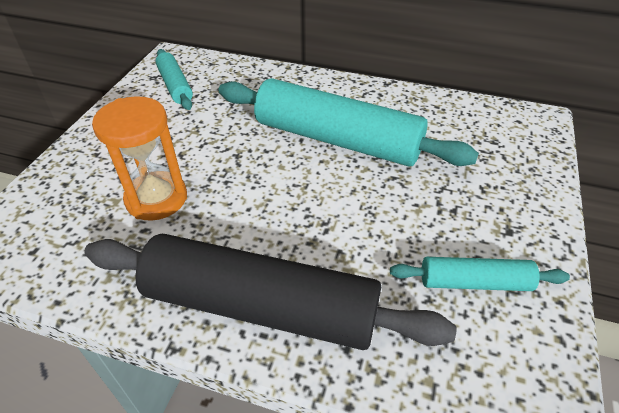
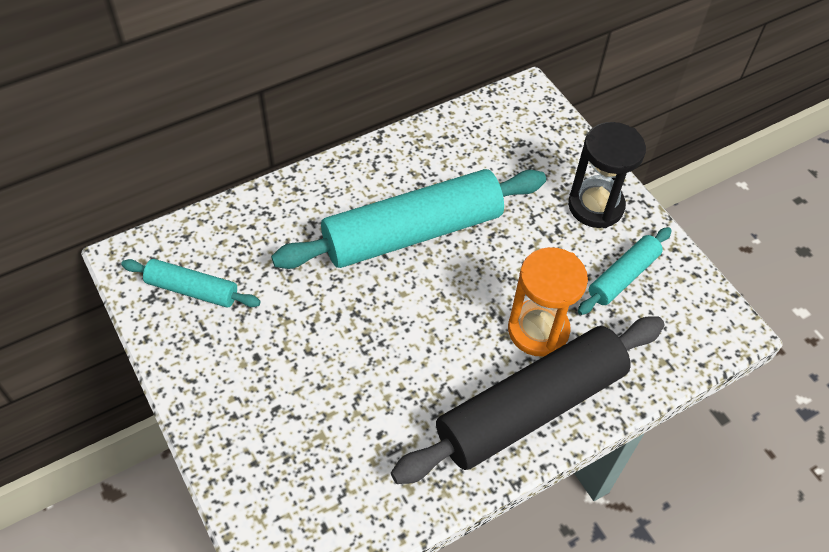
camera: 50 degrees left, 10 degrees up
(156, 198) = (351, 404): orange hourglass -> orange hourglass (538, 330)
(512, 217) = (595, 206): none -> black hourglass

